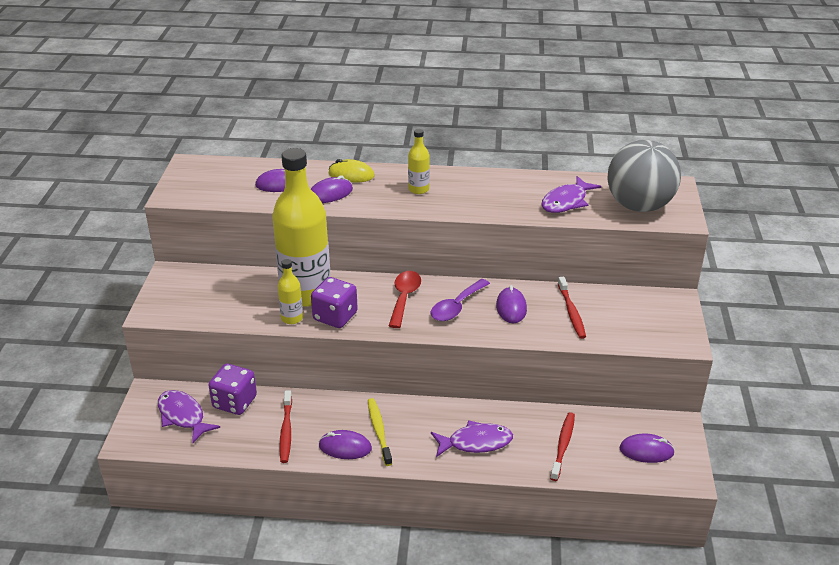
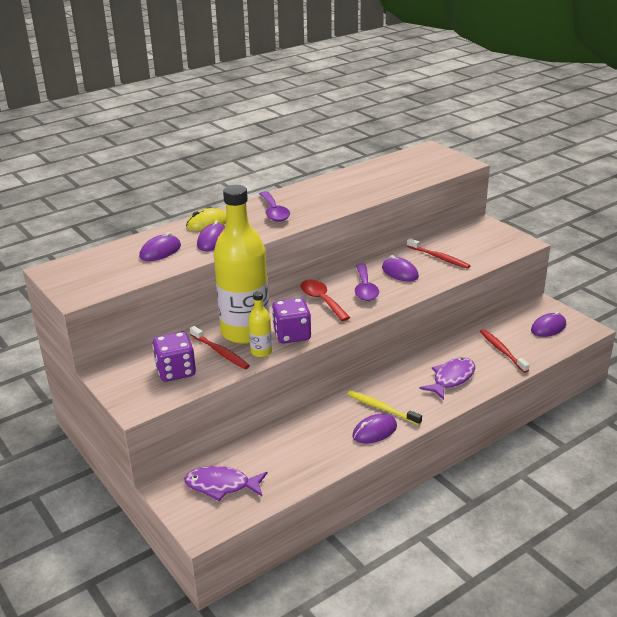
camera: 40 degrees left, 5 degrees down
(235, 402) = (249, 452): purple dice -> purple dice (176, 371)
(286, 431) = (317, 446): red toothbrush -> red toothbrush (220, 352)
(418, 189) = (274, 212): yellow bottle -> purple spoon
(566, 202) = (383, 181): purple fish -> none
(639, 206) = (429, 166): grey ball -> none

